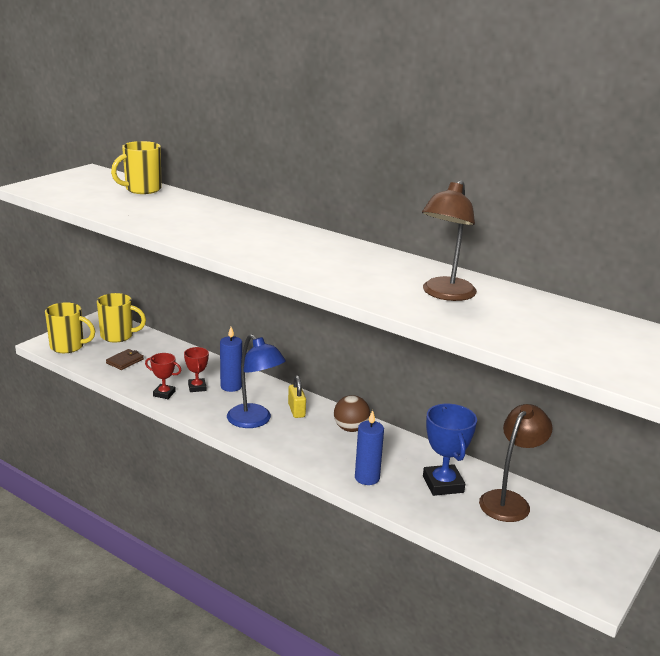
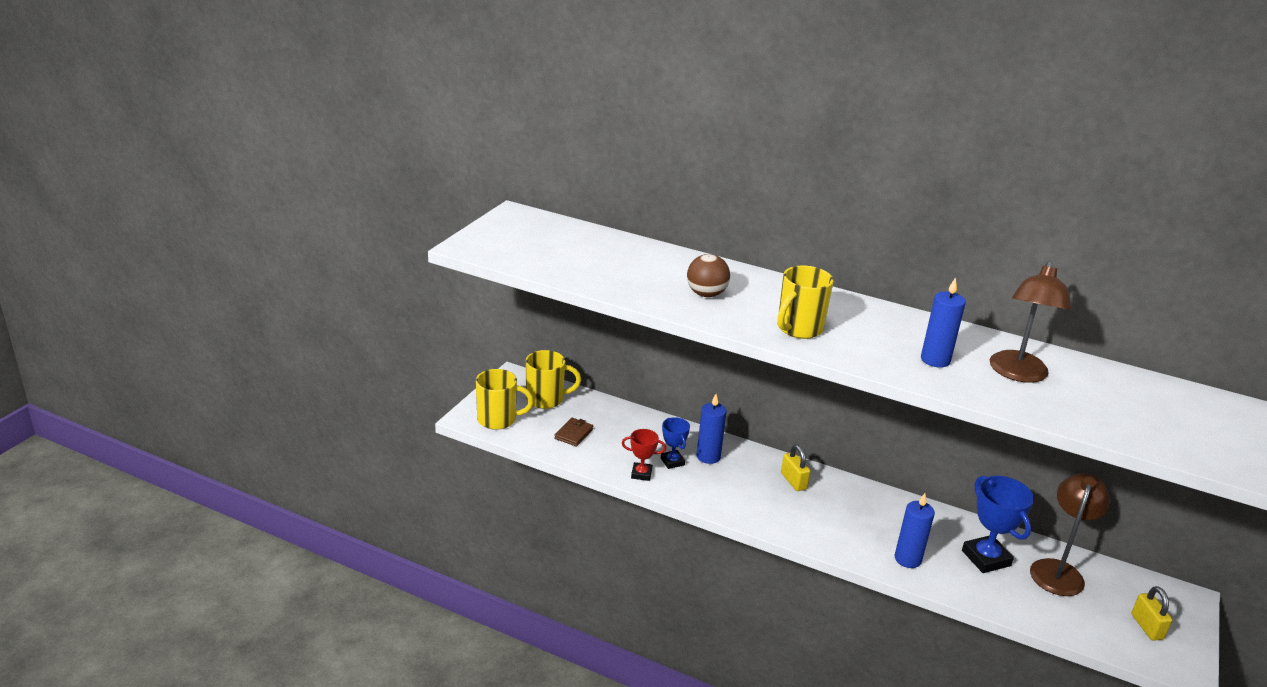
camera: 10 degrees left, 5 degrees up
(142, 189) = (597, 240): yellow mug -> yellow mug (798, 329)
(197, 387) = (672, 462): red trophy -> blue trophy
(255, 421) = (757, 500): blue lamp -> none
(350, 428) = (861, 499): brown ball -> brown ball (706, 294)
(373, 280) = (935, 360): none -> blue candle
(574, 555) = (1147, 627): none -> yellow padlock

